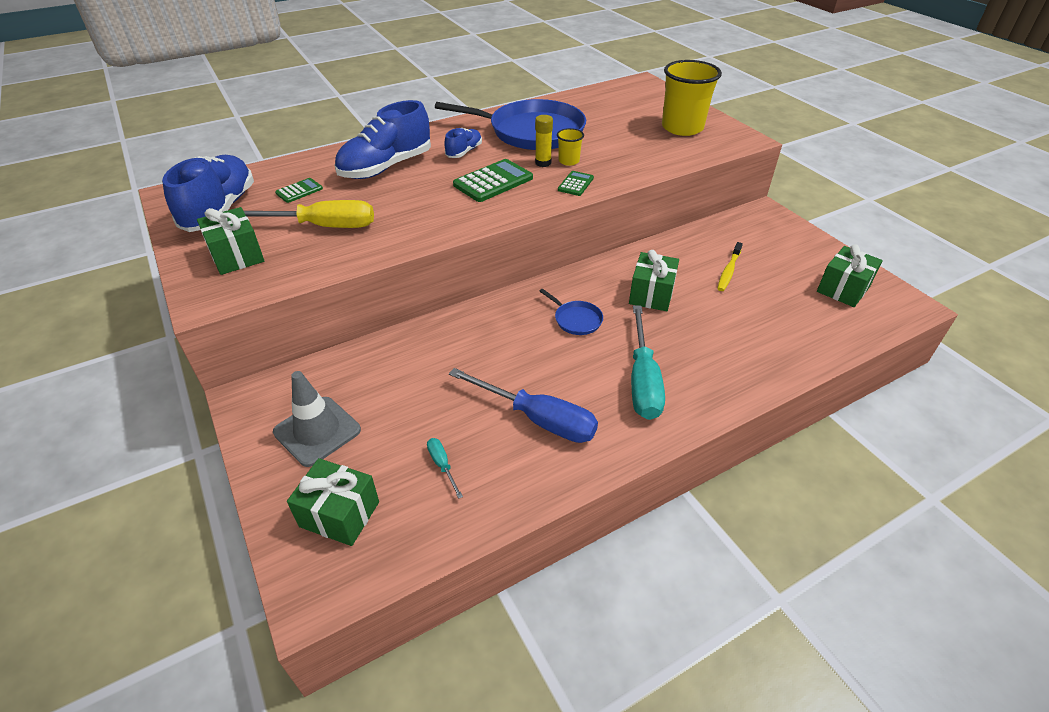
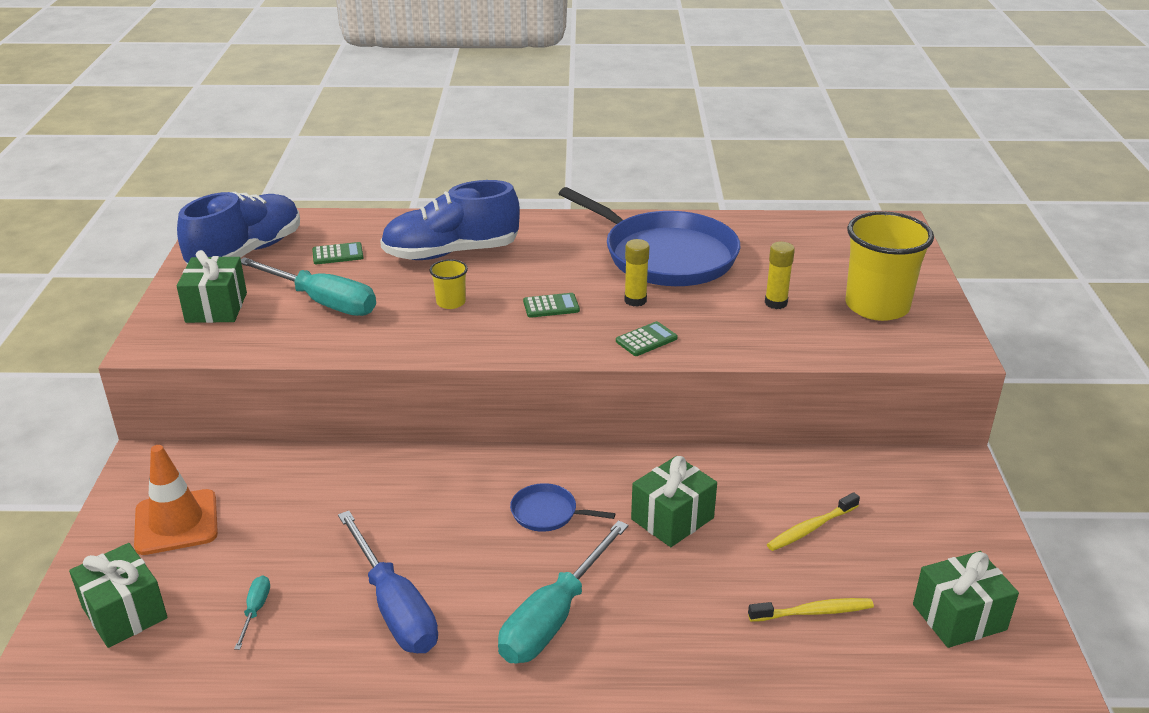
camera: 30 degrees right, 10 degrees down
(317, 431) = (176, 522): grey traffic cone -> orange traffic cone
(323, 226) = (322, 302): yellow screwdriver -> turquoise screwdriver
(464, 152) = (556, 259): blue shoe -> none
(493, 181) = (551, 306): green calculator -> green calculator, size x0.55
(569, 161) = (670, 307): yellow cup -> yellow cup (451, 302)
(576, 319) = (547, 513): blue pan -> blue pan turned 120 degrees clockwise
(626, 141) = (776, 303): none -> yellow glue stick
(775, 316) = (813, 612): none -> yellow toothbrush

